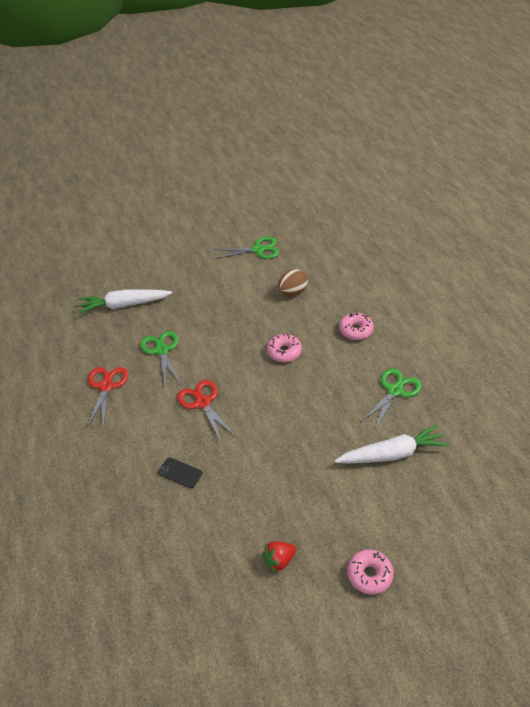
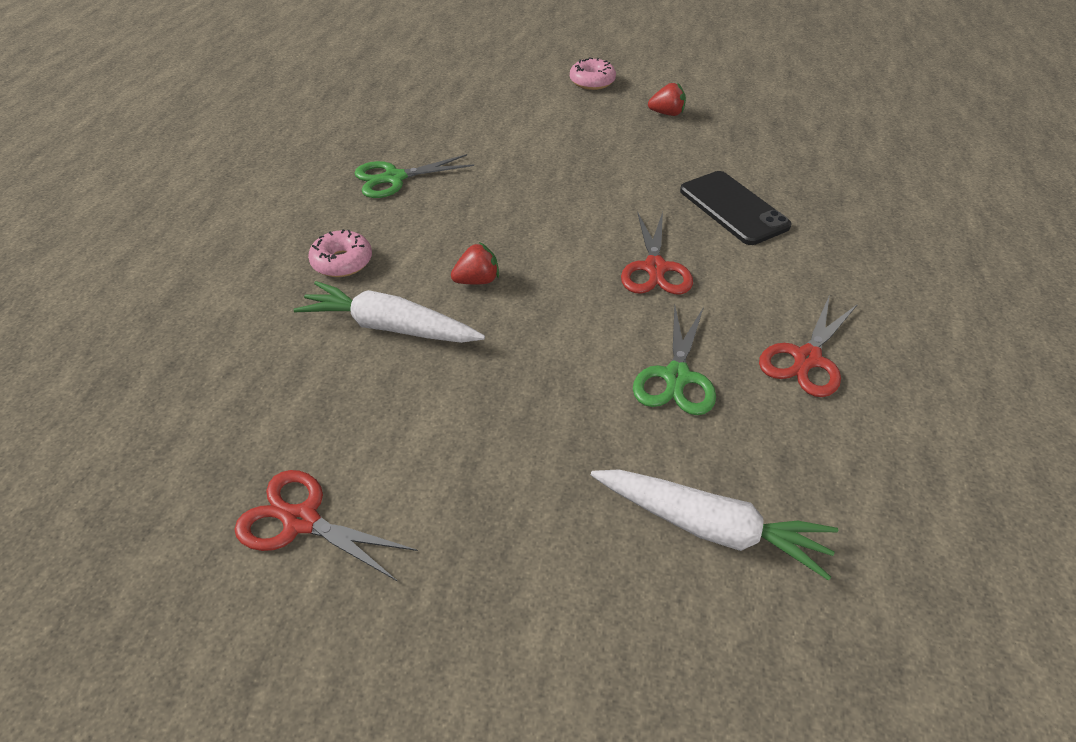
camera: 150 degrees left, 0 degrees up
(180, 473) = (733, 208): black phone -> black phone, size x1.88
(258, 250) = (301, 521): green scissors -> red scissors
(284, 352) = (477, 280): pink donut -> red strawberry
(292, 292) = (354, 372): brown egg -> none
(392, 454) = (473, 134): white carrot -> white carrot (390, 327)

